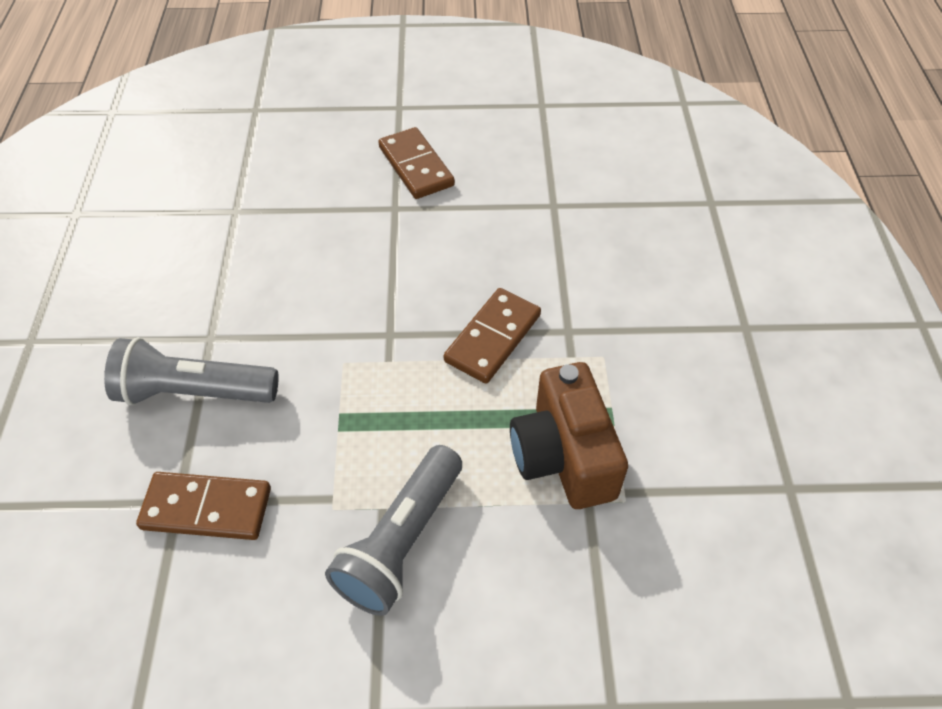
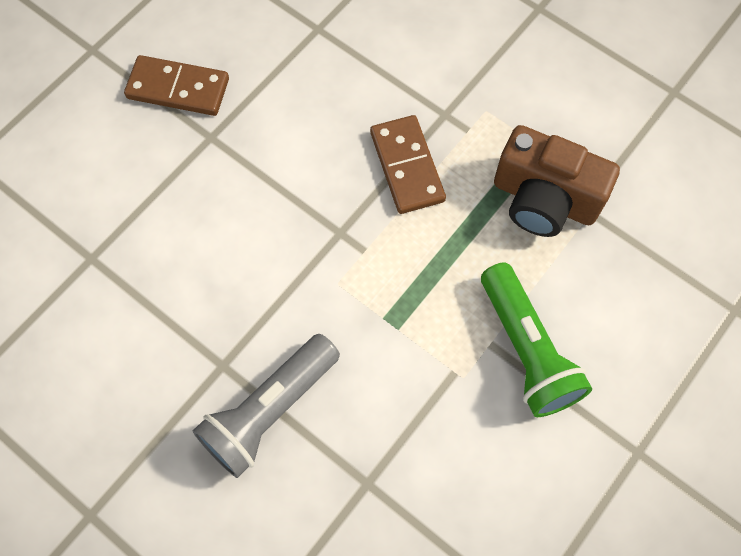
camera: 50 degrees left, 15 degrees up
(207, 508) = (391, 465): brown domino -> none
(401, 542) = (527, 350): grey flashlight -> green flashlight

